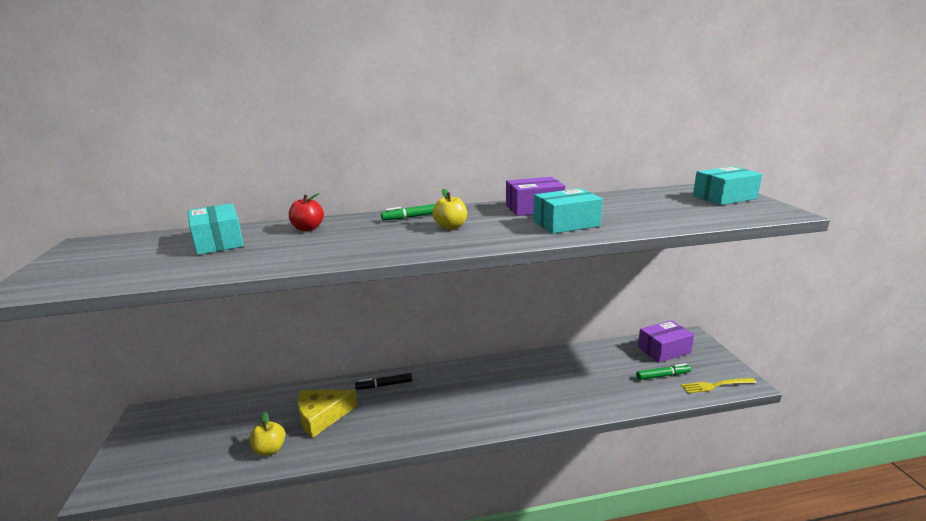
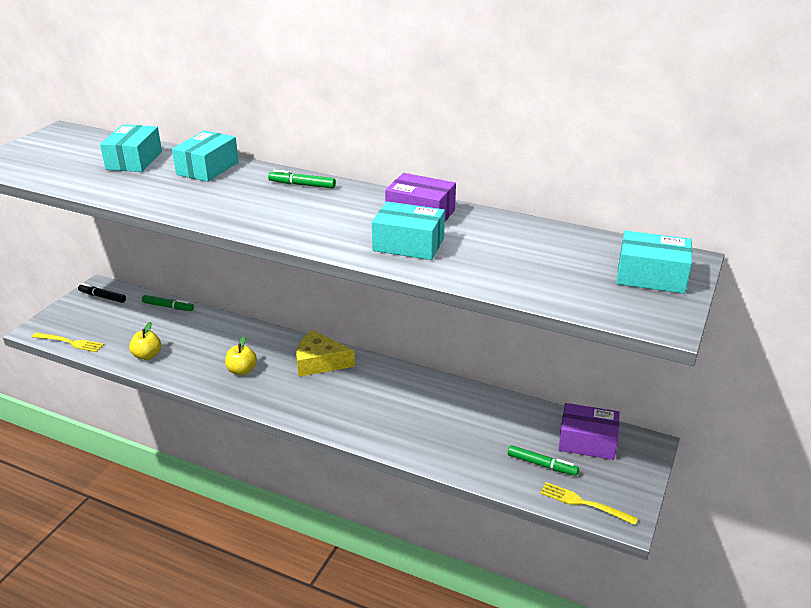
camera: 35 degrees right, 10 degrees up
(163, 479) = (71, 342): none -> yellow fork
(245, 400) = (168, 307): none -> green marker
(308, 228) = (207, 168): red apple -> turquoise box
(322, 416) = (204, 347): yellow cheese -> yellow cheese (319, 362)
(384, 385) = (277, 344): black marker -> black marker (102, 297)
(450, 227) = (309, 209): yellow apple -> yellow apple (242, 370)

